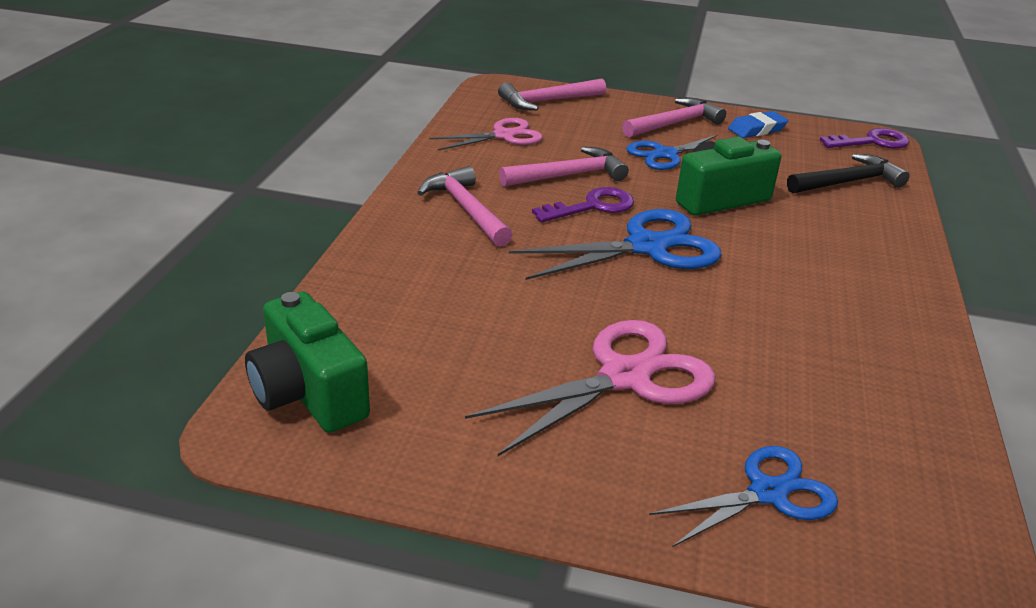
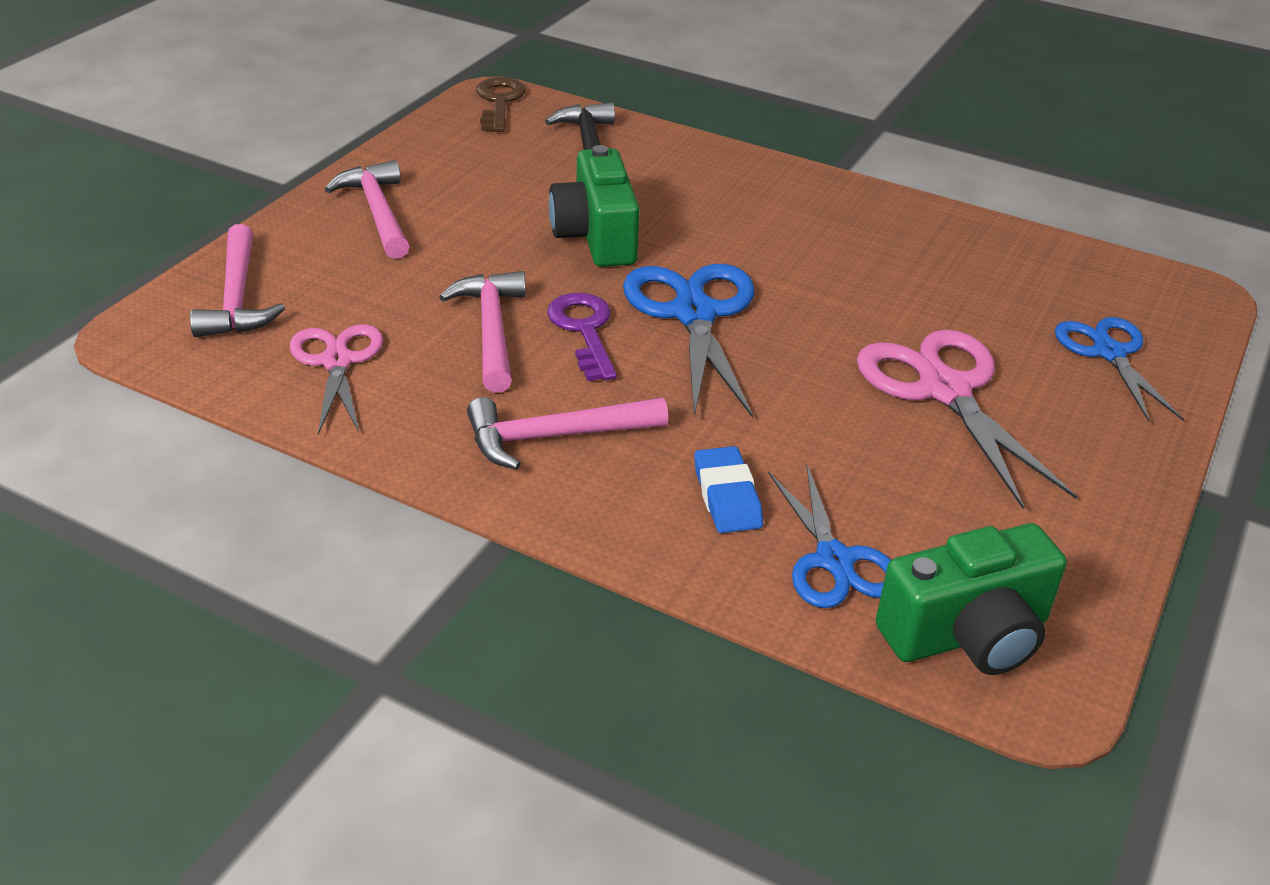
camera: 75 degrees left, 5 degrees up
(665, 154) = (465, 242): blue scissors -> blue scissors (834, 560)
(757, 129) = (428, 161): blue eraser -> blue eraser (727, 496)
(872, 142) = (499, 102): purple key -> brown key

